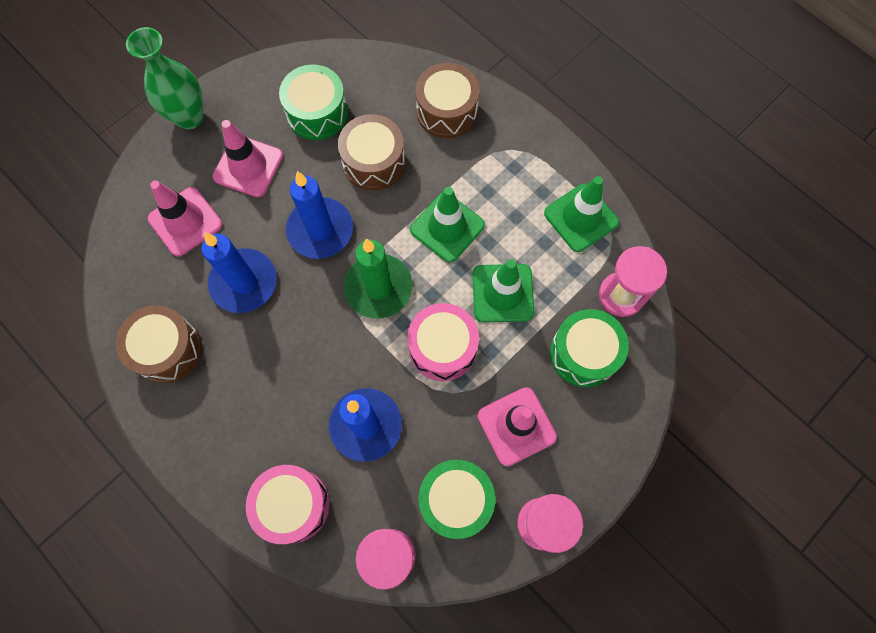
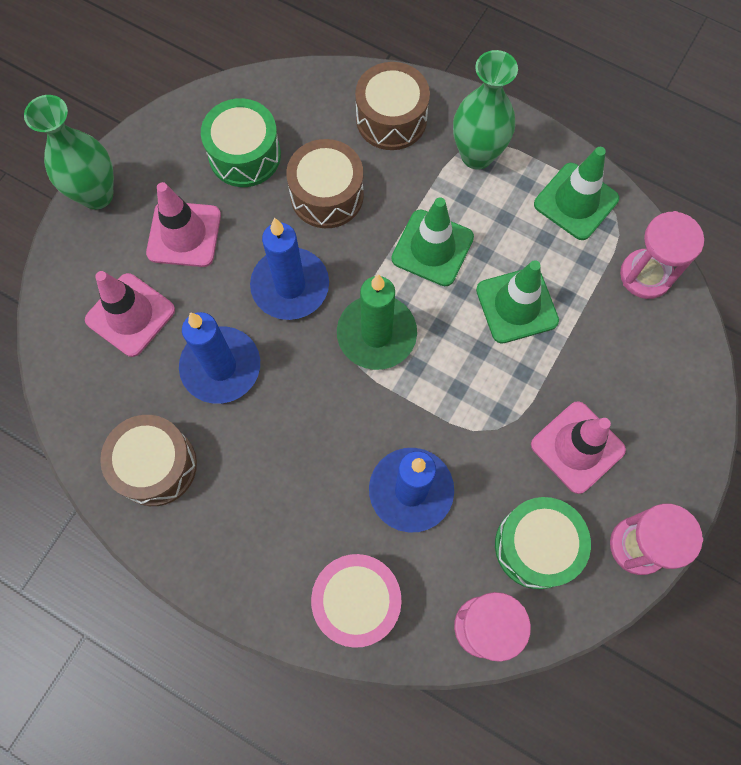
camera: 15 degrees left, 0 degrees up
(442, 347) = (469, 382): pink drum -> none
(509, 158) = (477, 155): none -> green vase
(584, 353) = (625, 349): green drum -> none

